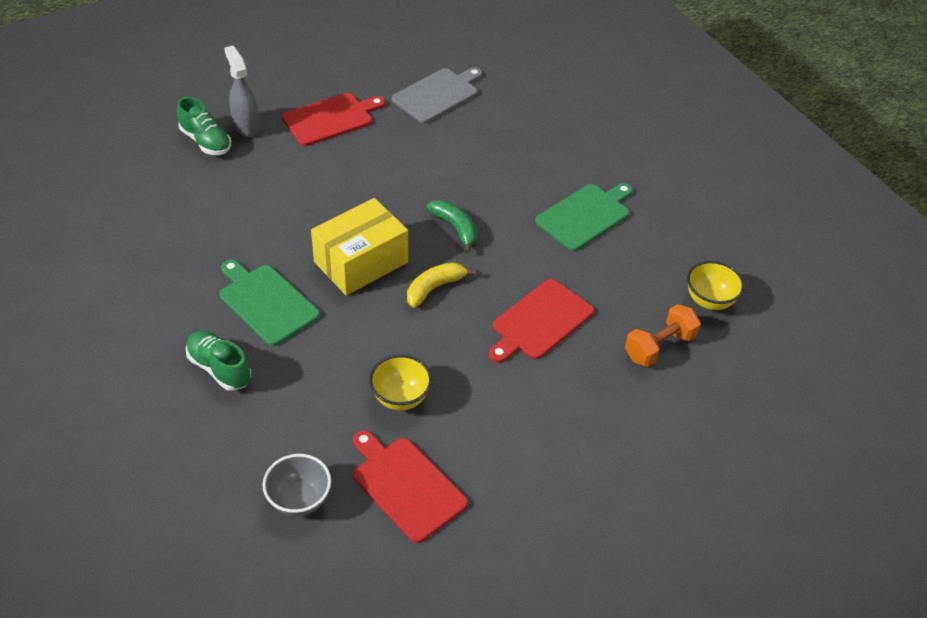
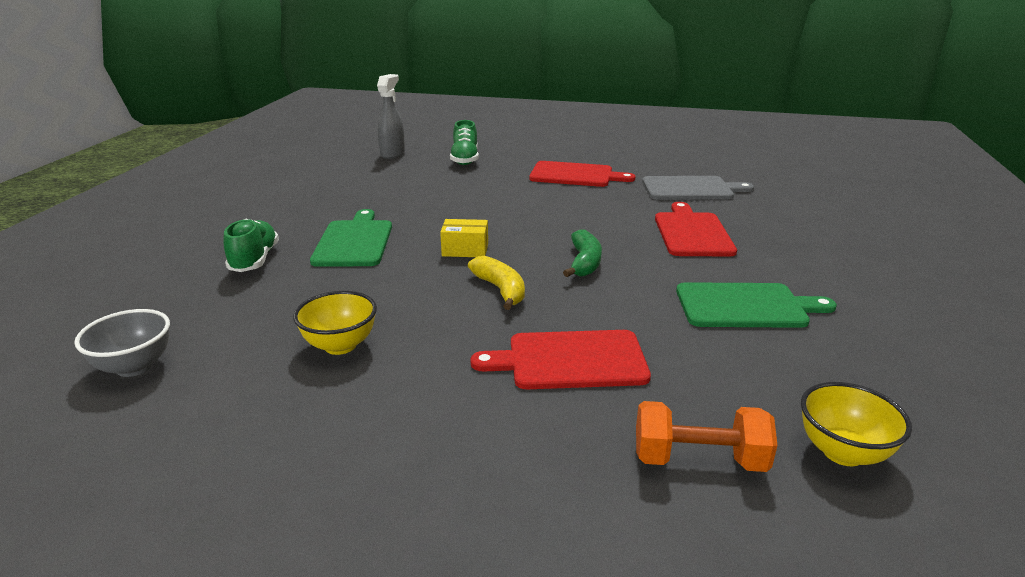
camera: 45 degrees right, 20 degrees down
(246, 126) = (505, 161): grey spray bottle -> grey spray bottle (393, 154)
(361, 262) = (465, 250): yellow box -> yellow box, size x0.51
(406, 486) = (222, 412): red cutting board -> red cutting board (692, 233)
(434, 288) = (500, 290): yellow banana -> yellow banana turned 60 degrees clockwise

